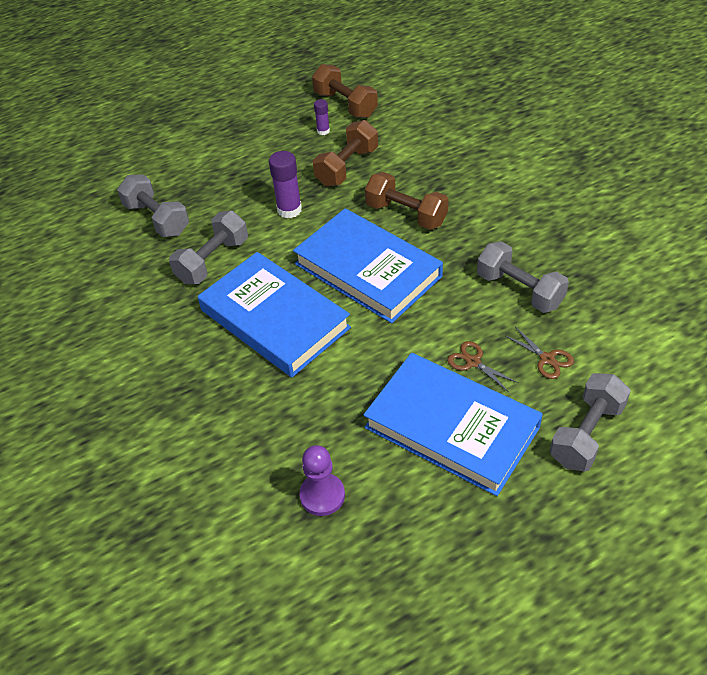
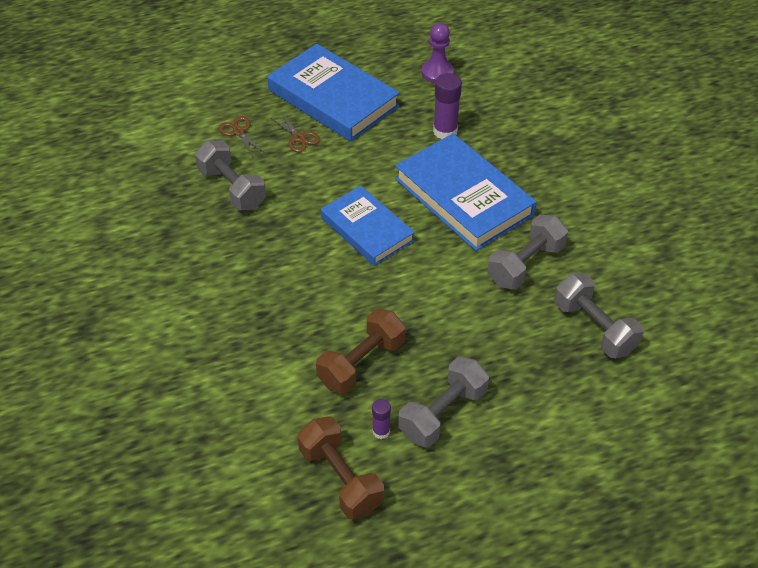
camera: 175 degrees left, 0 degrees up
(289, 210) = (439, 313): purple glue stick -> purple glue stick (445, 131)
(368, 270) = (367, 229): blue book -> blue book, size x0.66
(406, 214) = (310, 285): brown dumbbell -> none
(587, 434) = (237, 82): grey dumbbell -> grey dumbbell (442, 413)

